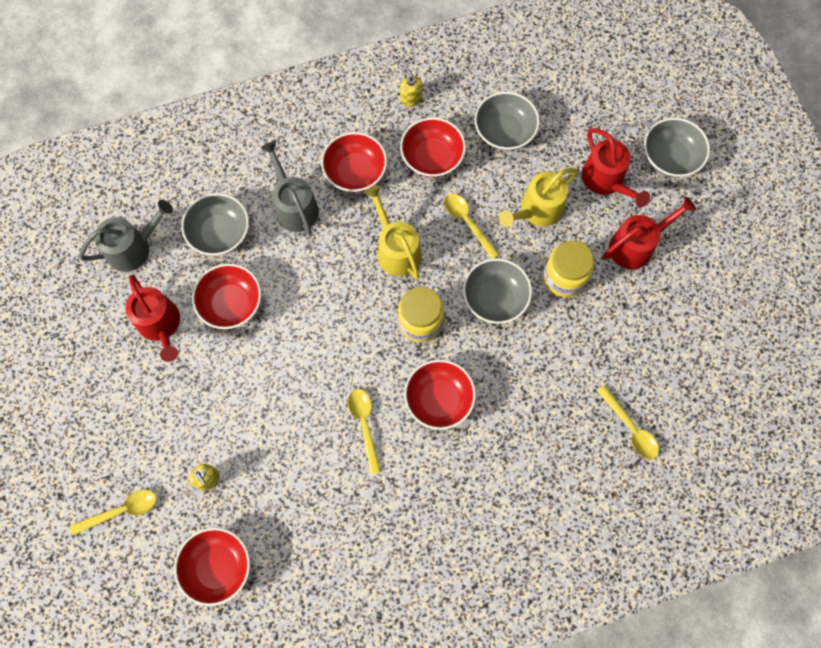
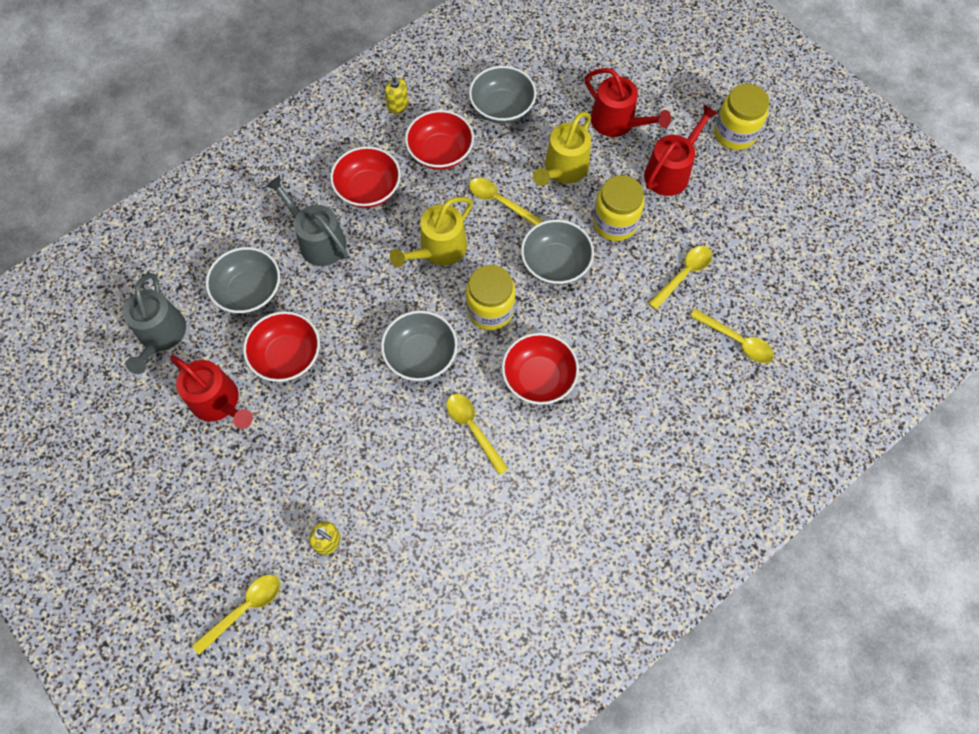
camera: 20 degrees left, 5 degrees down
(133, 248) = (161, 335): grey watering can -> grey watering can turned 135 degrees clockwise
(217, 567) = (372, 628): red bowl -> none
(396, 250) = (439, 249): yellow watering can -> yellow watering can turned 90 degrees counterclockwise
(607, 349) = (683, 275): none -> yellow spoon
(670, 157) = (669, 84): grey bowl -> grey bowl (421, 355)
(713, 227) = (734, 133): none -> yellow jar

